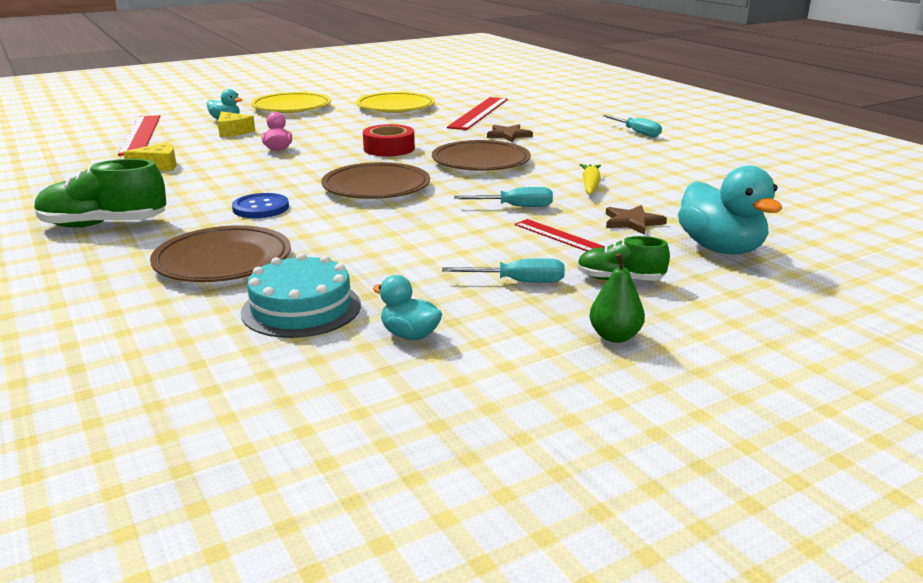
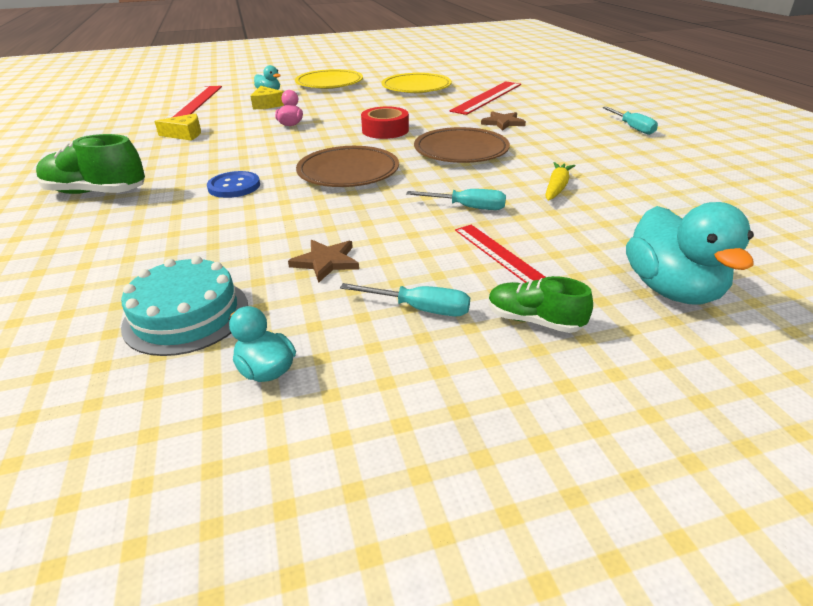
camera: 15 degrees right, 10 degrees up
(223, 261) = (159, 245): brown plate -> none
(614, 336) = (489, 412): green pear -> none
(632, 222) = (582, 240): brown star -> brown star (326, 262)

